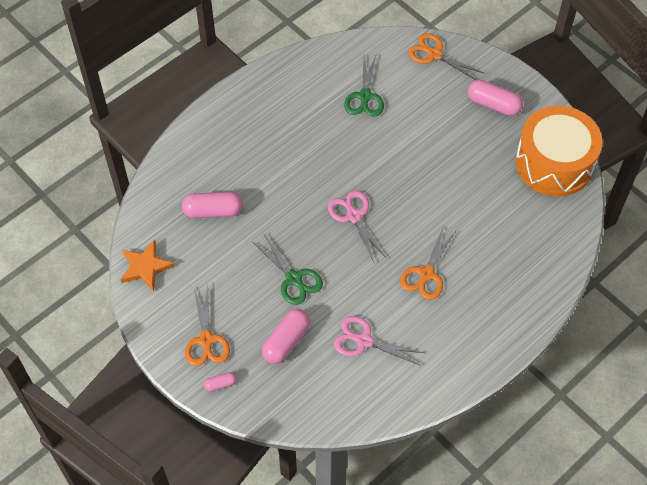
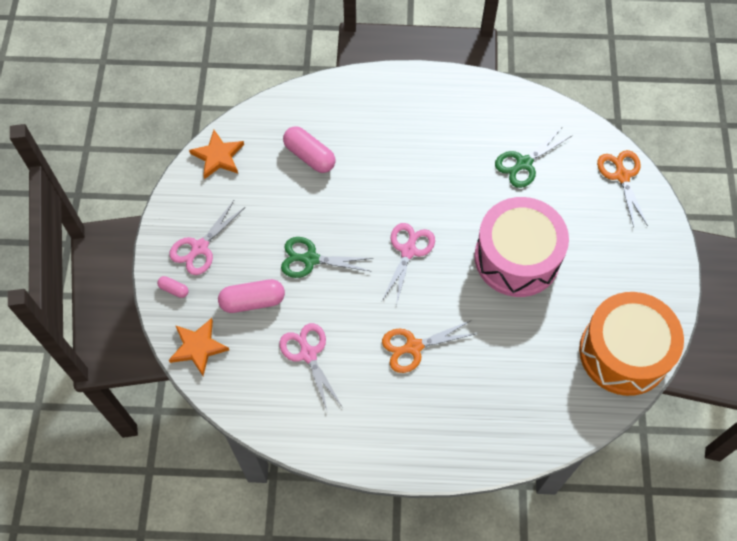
camera: 45 degrees right, 5 degrees up
(206, 340) = (199, 248): orange scissors -> pink scissors
(284, 406) = (198, 347): none -> orange star
(294, 279) = (310, 259): green scissors -> green scissors turned 90 degrees clockwise
(427, 160) = (517, 257): none -> pink drum
(493, 104) = (626, 259): pink capsule -> none

